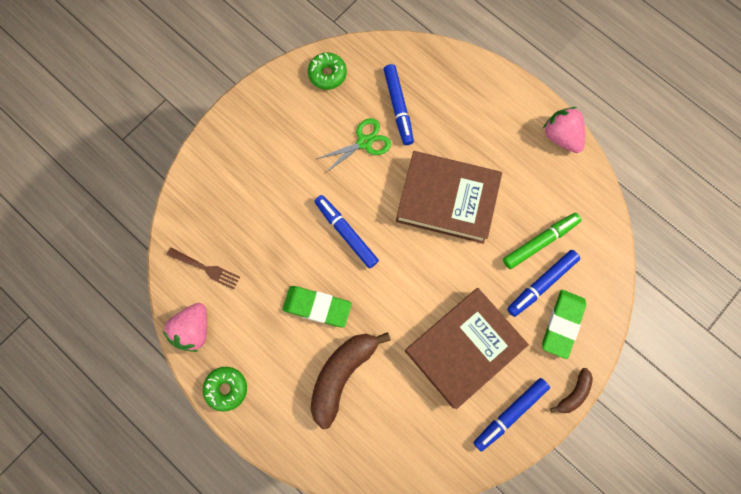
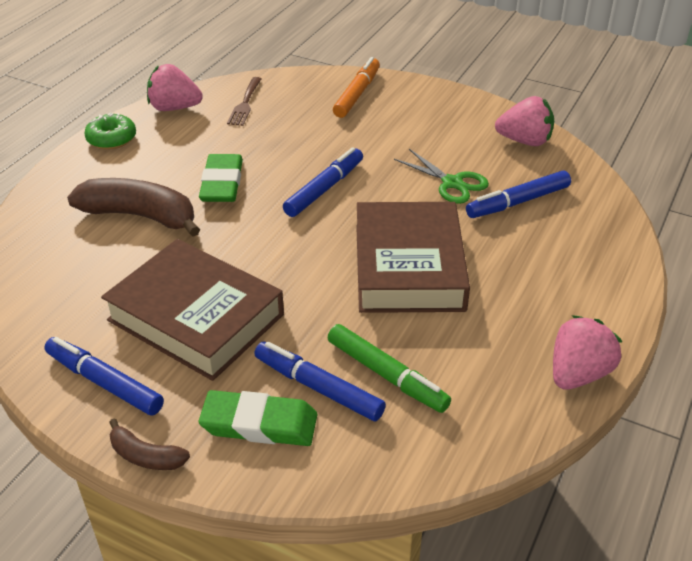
camera: 75 degrees right, 35 degrees down
(221, 174) = (357, 94): none -> orange marker
(327, 74) = (524, 141): green donut -> pink strawberry

